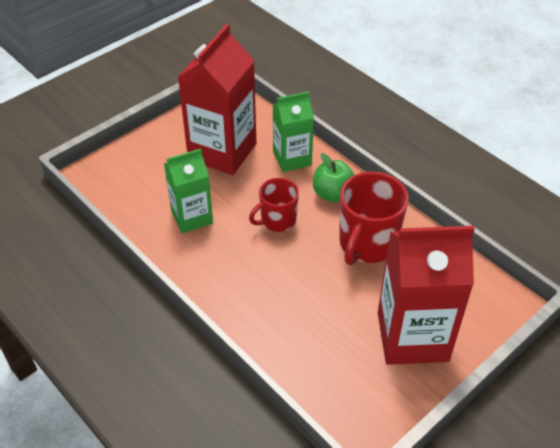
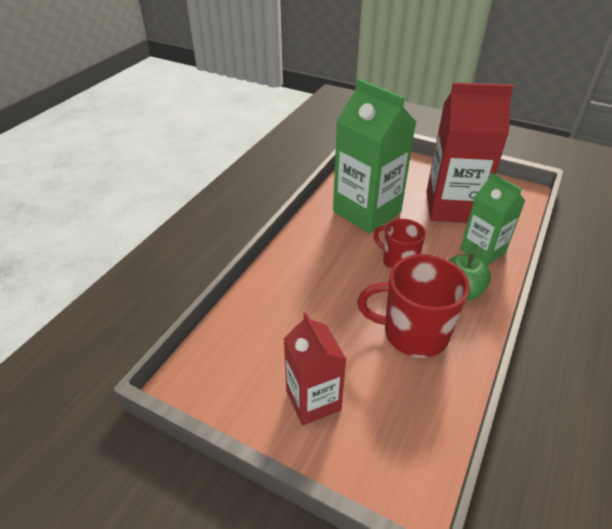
camera: 70 degrees right, 5 degrees down
(192, 217) = (366, 212): green carton -> green carton, size x1.67
(412, 336) = (313, 400): red carton -> red carton, size x0.60

